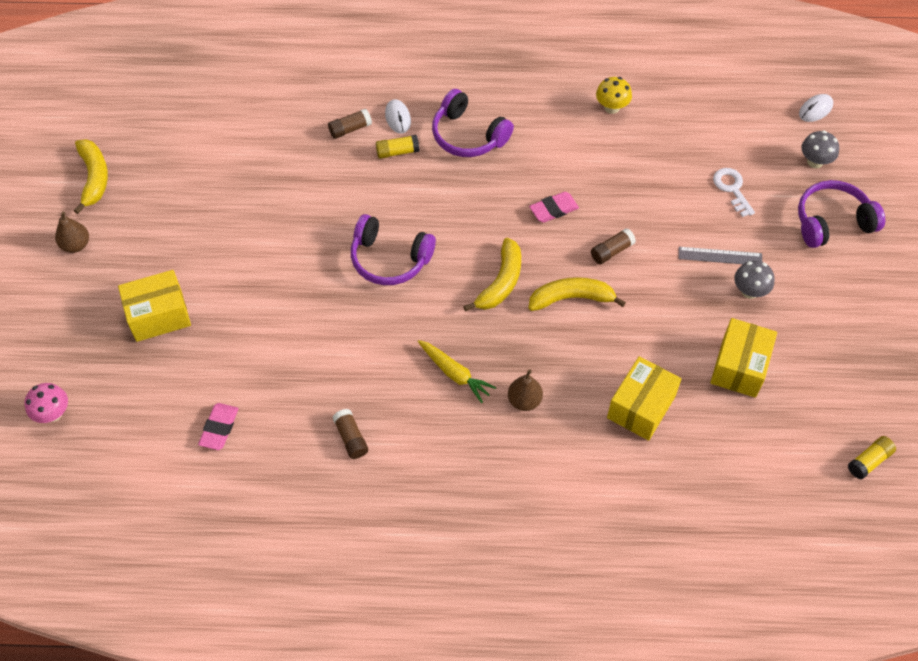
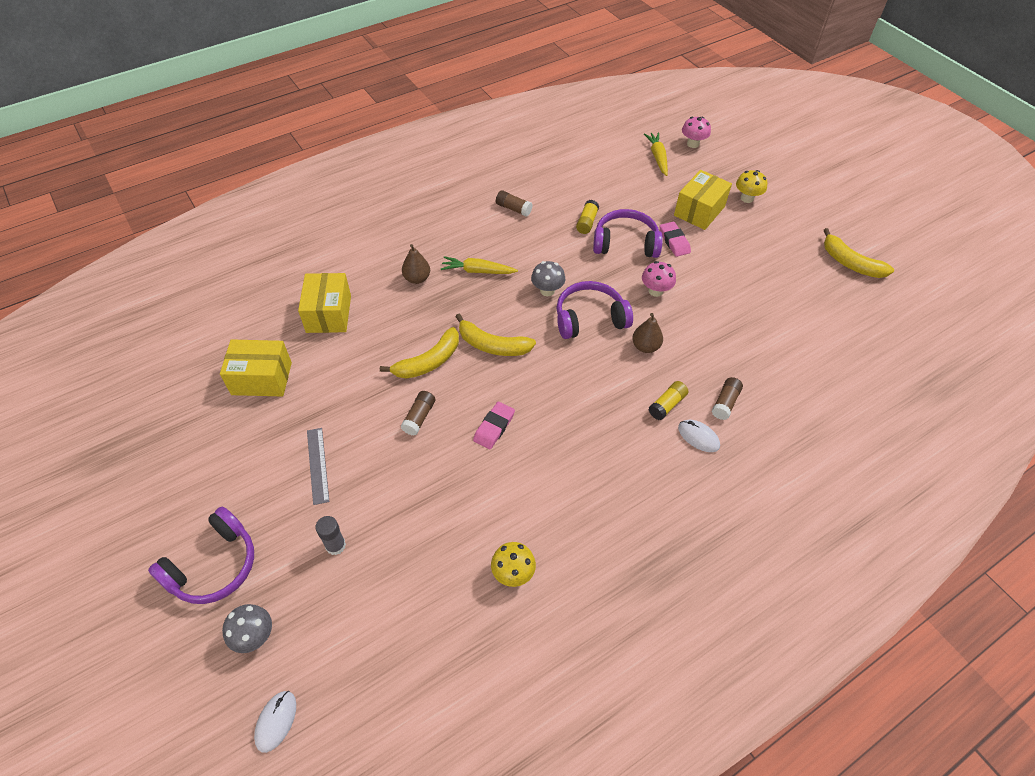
camera: 145 degrees right, 5 degrees down
(76, 245) = (800, 221): brown pear -> brown pear (645, 346)
(92, 302) = (747, 198): none -> yellow mushroom
(116, 417) = (657, 157): none -> yellow carrot
(219, 428) = (595, 178): pink eraser -> pink eraser (674, 241)
(302, 252) = (655, 291): none -> pink mushroom
(468, 135) = (623, 456): purple headphones -> purple headphones (625, 243)
(501, 282) = (492, 345): yellow banana -> yellow banana turned 60 degrees counterclockwise
(720, 256) = (317, 465): grey ruler -> grey ruler turned 75 degrees counterclockwise
(732, 189) = (335, 545): white key -> grey glue stick
(739, 367) = (262, 378): yellow box -> yellow box turned 75 degrees counterclockwise
(749, 291) = (276, 446): grey mushroom -> grey mushroom (547, 290)
(869, 461) = (130, 361): yellow glue stick -> yellow glue stick (587, 222)

